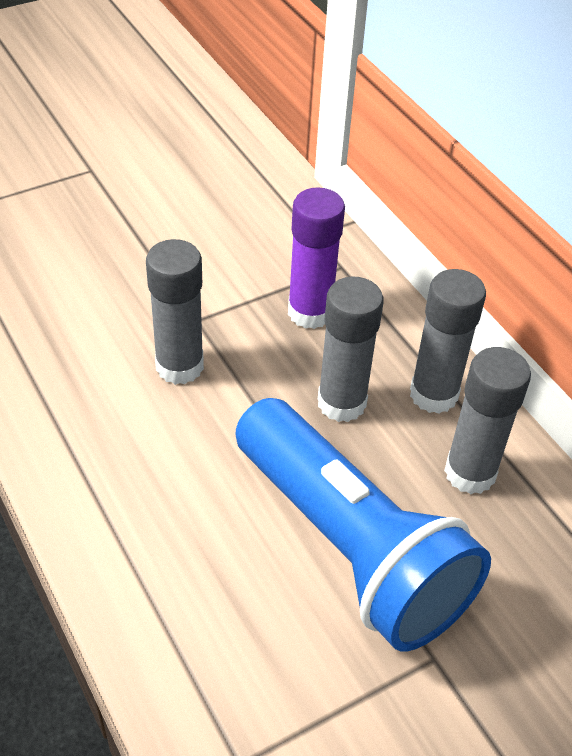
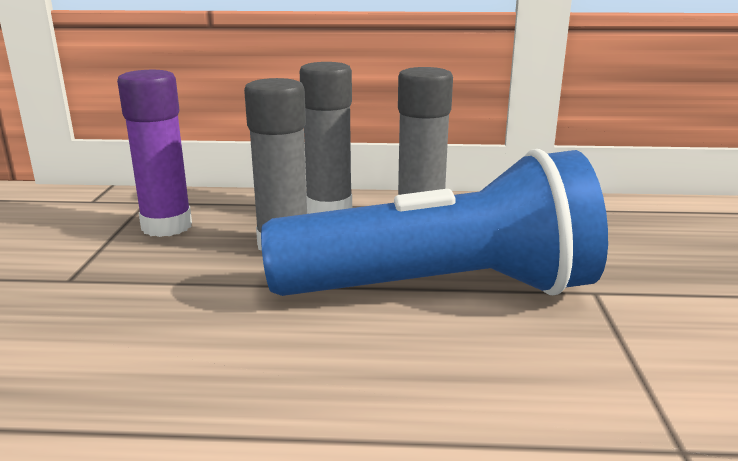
camera: 55 degrees left, 25 degrees down
(179, 366) = (106, 307): grey glue stick -> none

